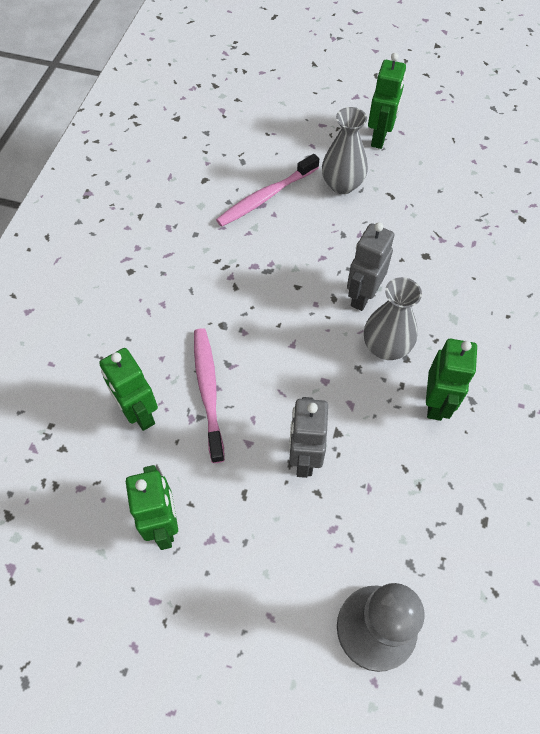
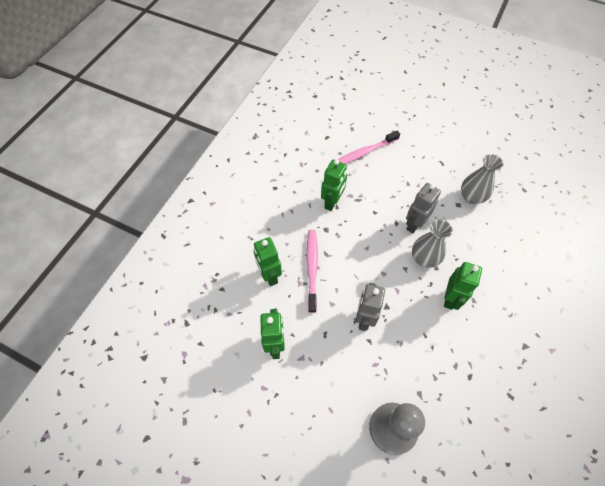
camera: 10 degrees right, 0 degrees up
(342, 185) = (412, 152): grey vase -> grey vase (471, 197)
(379, 138) = (440, 125): green robot -> green robot (332, 202)

